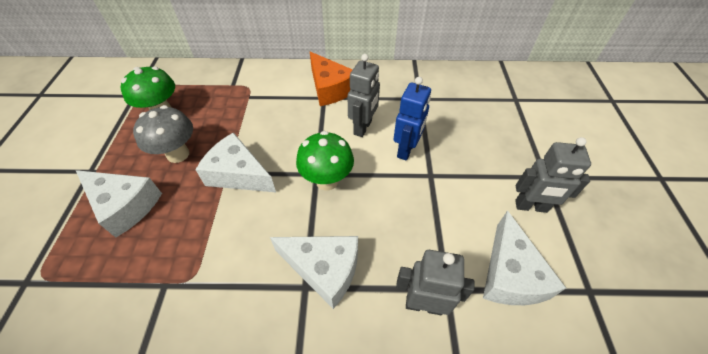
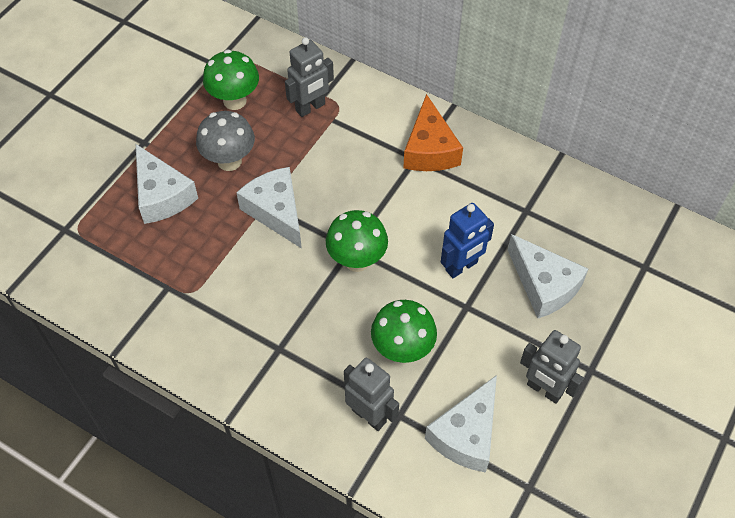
camera: 30 degrees right, 5 degrees up
(324, 269) = (303, 342): white cheese -> white cheese (544, 285)
(363, 128) = (433, 218): grey robot -> grey robot (310, 107)
(409, 231) = (402, 350): none -> green mushroom

